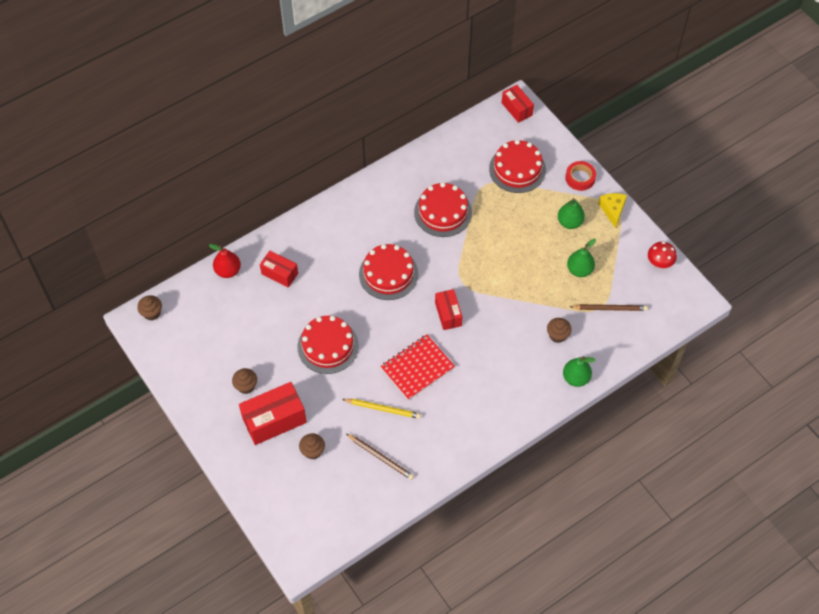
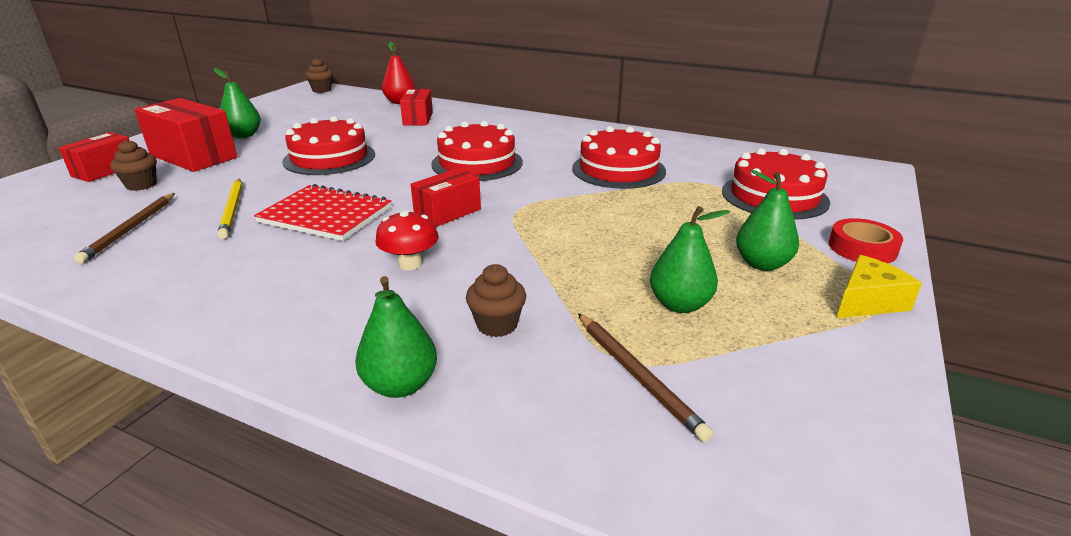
camera: 60 degrees right, 30 degrees down
(246, 386) = (244, 135): brown cupcake -> green pear
(516, 109) = (864, 172): red box -> red box (105, 171)
(659, 262) = (863, 416): red mushroom -> red mushroom (410, 264)

